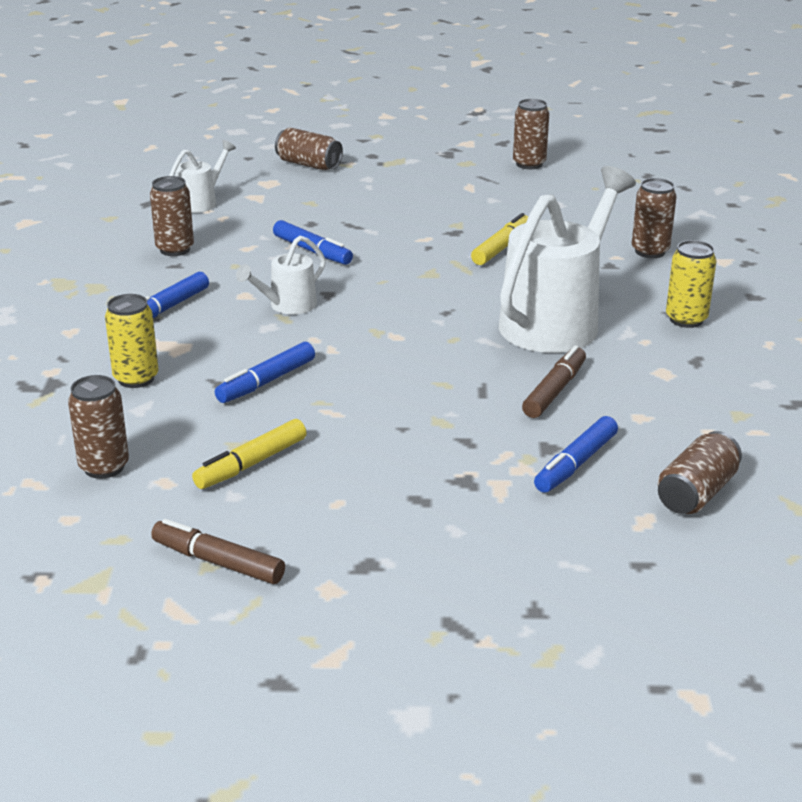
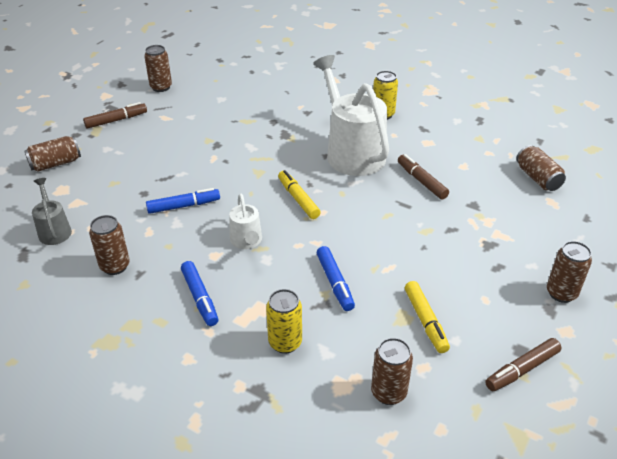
camera: 60 degrees left, 10 degrees up
(201, 202) = (54, 230): white watering can -> grey watering can
(426, 165) = (116, 120): none -> brown marker
(501, 248) = (253, 136): yellow marker -> yellow marker (298, 199)
(576, 464) = (493, 202): blue marker -> none
(650, 251) = (305, 95): brown can -> brown can (561, 293)

